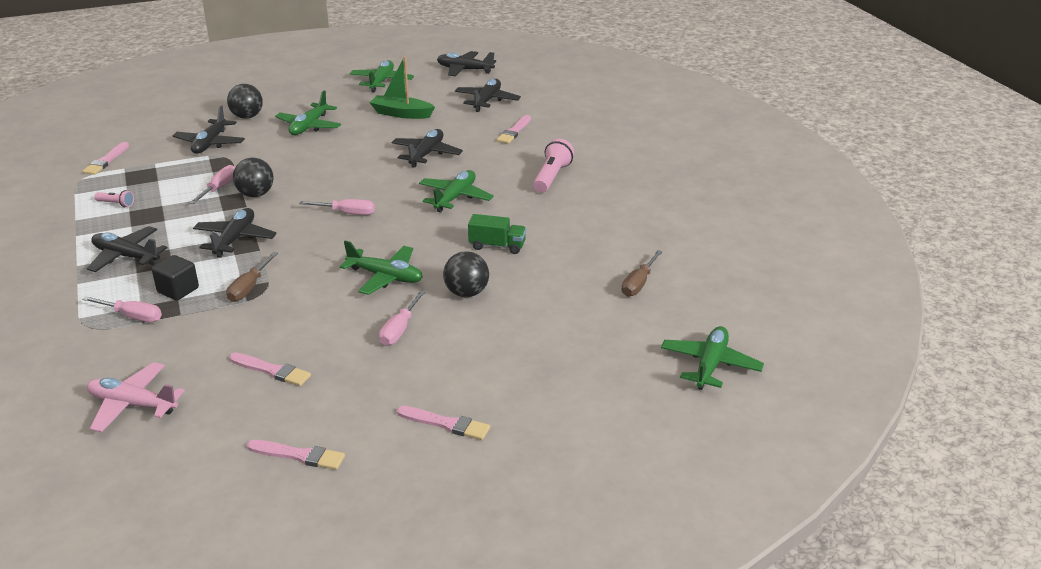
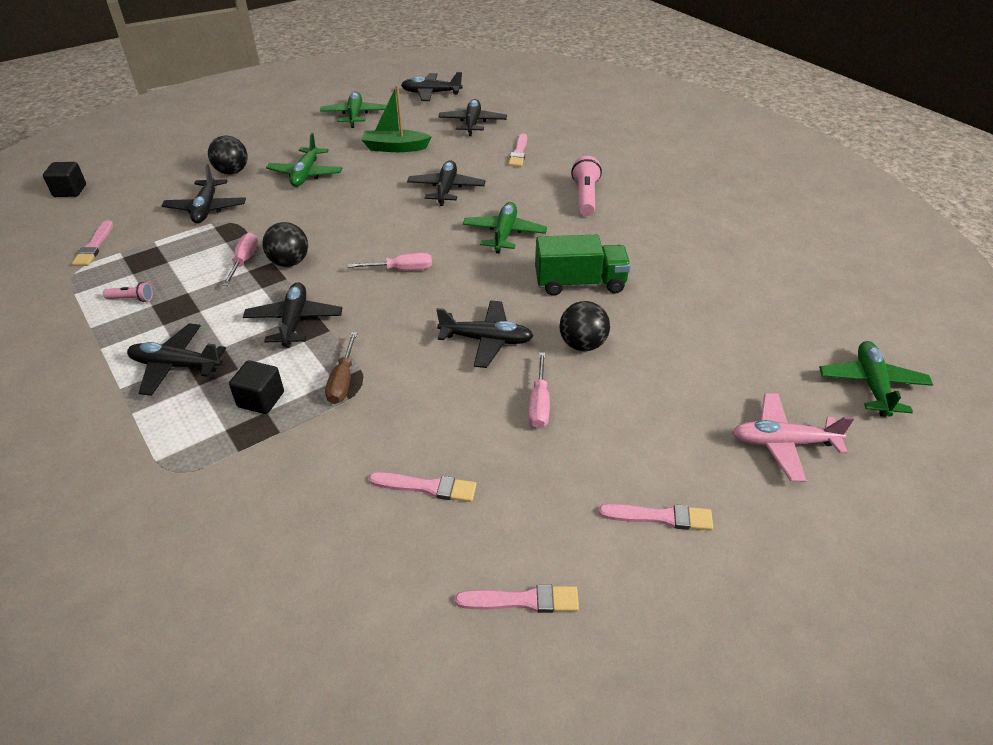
camera: 15 degrees left, 10 degrees up
(107, 115) = (70, 191): none -> black cube
(132, 405) = (283, 573): pink plane -> pink plane (783, 443)
(133, 316) = (223, 446): pink screwdriver -> none
(385, 277) = (486, 340): green plane -> black plane
(497, 246) = (579, 283): green truck -> green truck, size x1.54
(638, 284) = (743, 303): brown screwdriver -> none

